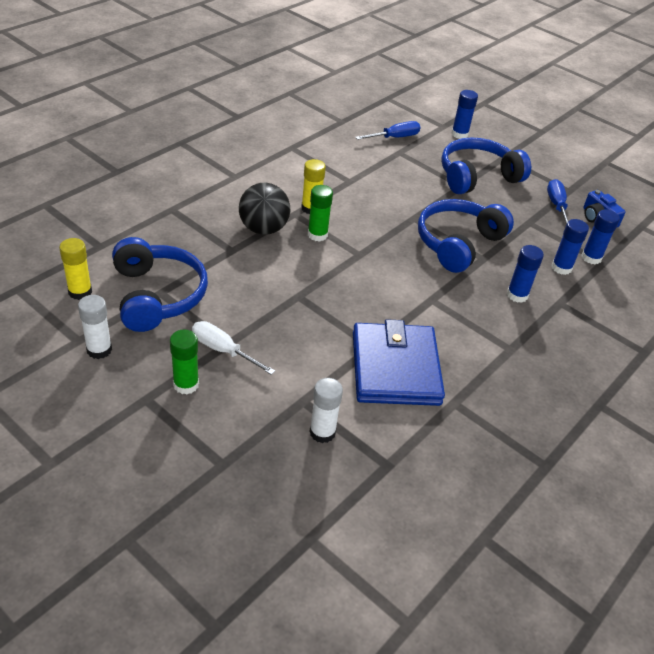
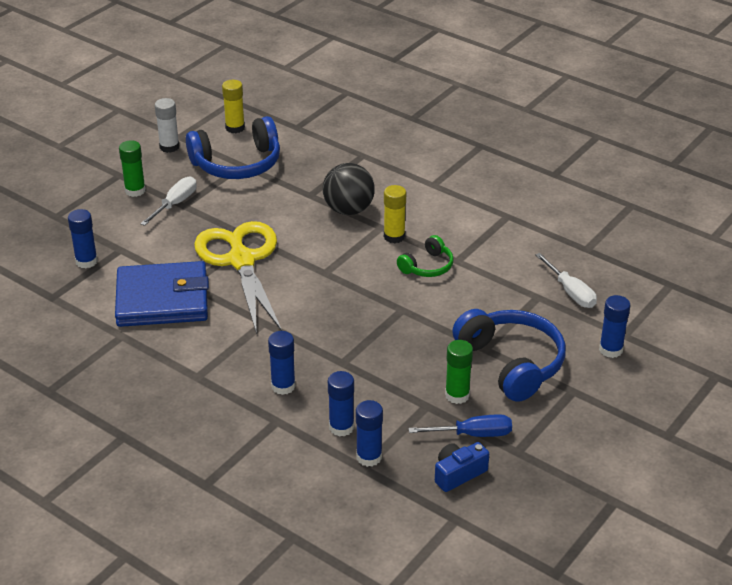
camera: 90 degrees right, 5 degrees down
(317, 235) = (349, 243): green glue stick -> green glue stick (457, 395)
(322, 432) = (86, 261): white glue stick -> blue glue stick
(335, 306) = (241, 260): none -> yellow scissors
(356, 197) = (427, 266): none -> green headphones
(394, 137) = (570, 292): blue screwdriver -> white screwdriver
(458, 243) = (364, 343): blue headphones -> none

